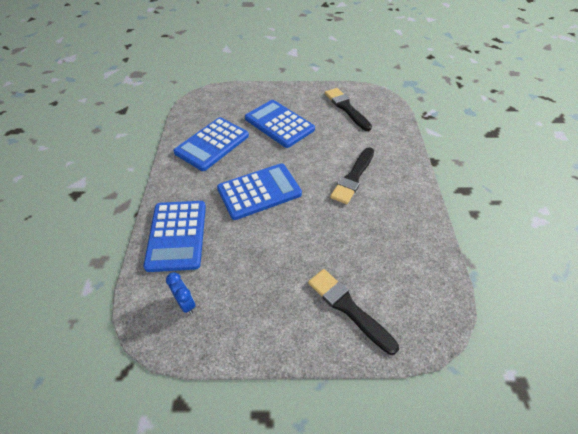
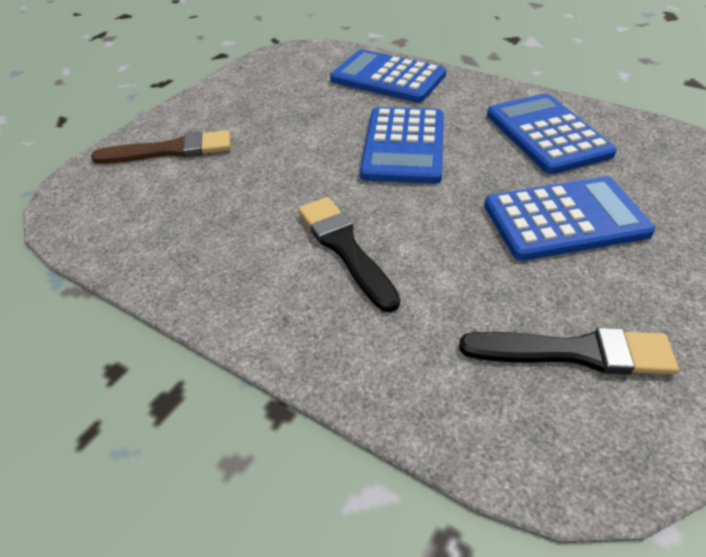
camera: 125 degrees right, 5 degrees down
(186, 303) = (298, 68): blue clock -> none
(348, 308) = (171, 150): black brush -> brown brush

